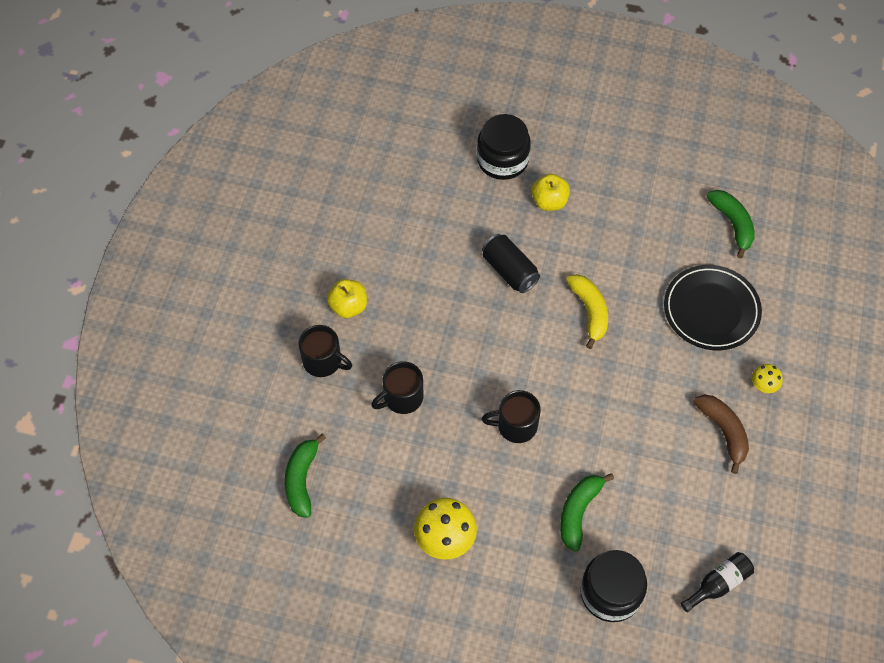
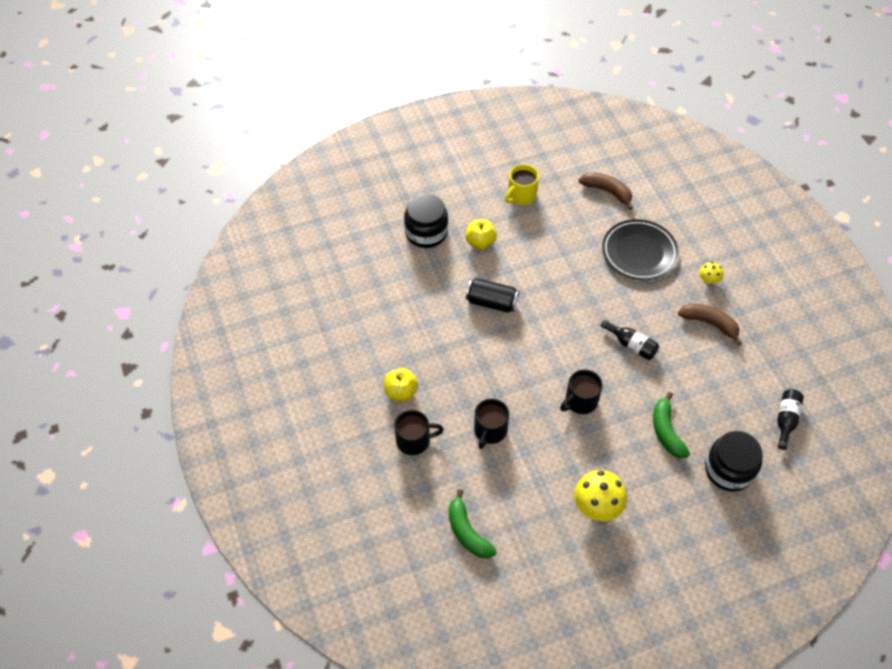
camera: 35 degrees left, 5 degrees down
(589, 311) = (565, 298): yellow banana -> none
(618, 402) = (631, 345): none -> black bottle
(633, 176) = (521, 195): none -> yellow mug
(732, 224) = (607, 191): green banana -> brown banana

